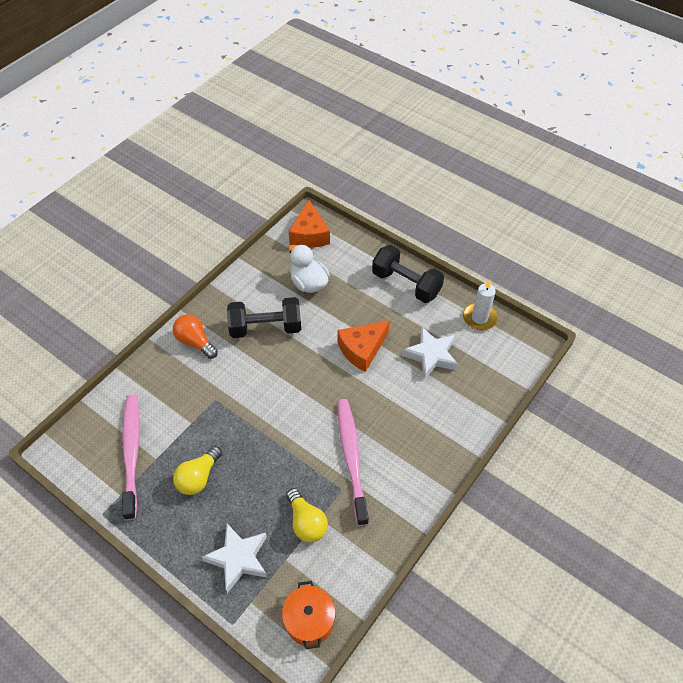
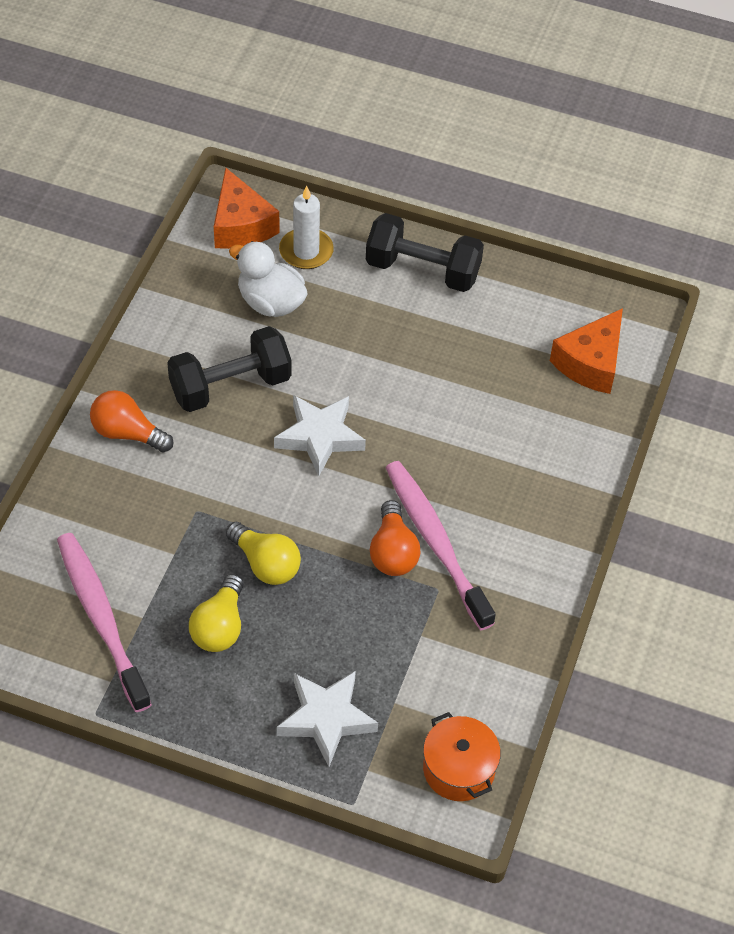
camera: 20 degrees left, 0 degrees up
(306, 522) = (404, 645): yellow light bulb -> yellow light bulb (265, 564)
(322, 457) = (393, 552): none -> orange light bulb
(362, 349) = (392, 384): orange cheese -> orange cheese (590, 363)
(431, 355) = (498, 369): white star -> white star (319, 437)
(479, 318) = (551, 297): white candle -> white candle (306, 251)

